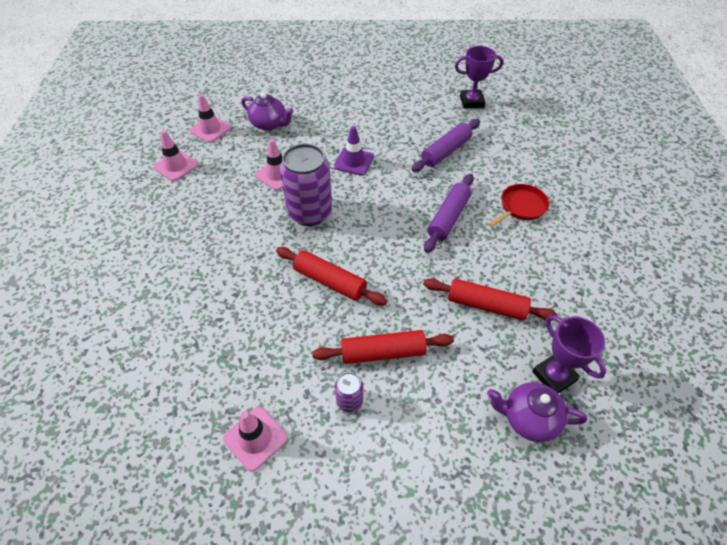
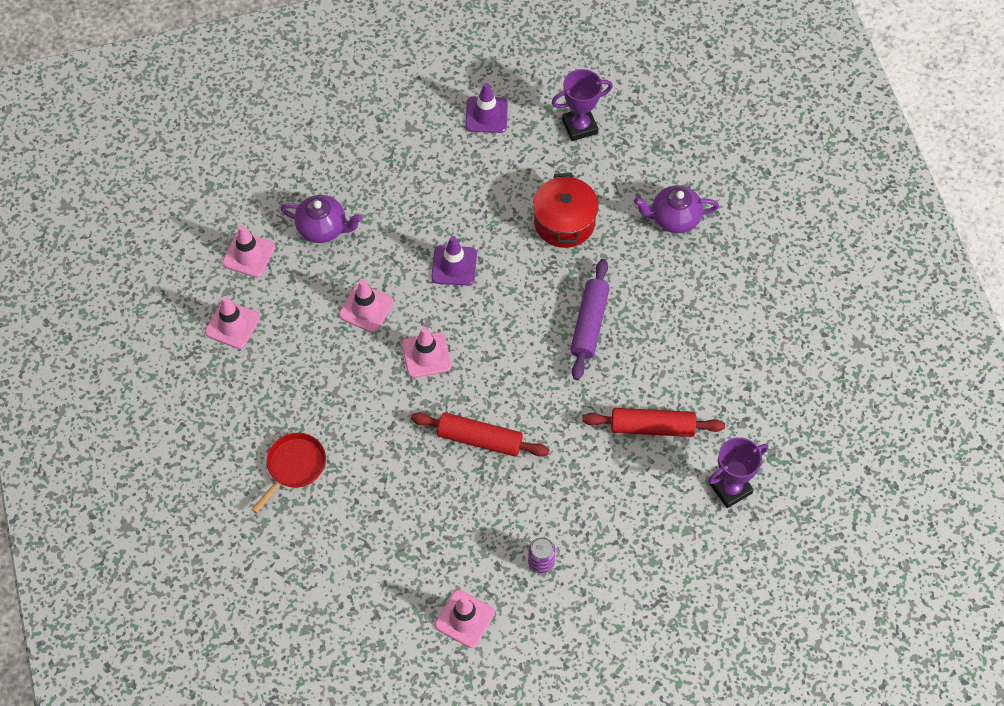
camera: 15 degrees left, 10 degrees up
(310, 213) = (426, 355): purple can -> pink traffic cone
(383, 352) = (559, 506): red rolling pin -> none
(407, 86) = (486, 115): none -> purple traffic cone
(446, 151) = (564, 222): purple rolling pin -> red pot
(521, 207) = (669, 289): red pan -> red pan (294, 466)
(529, 418) = (712, 536): purple teapot -> purple teapot (674, 218)
(554, 376) = (730, 488): purple trophy -> purple trophy turned 75 degrees counterclockwise

